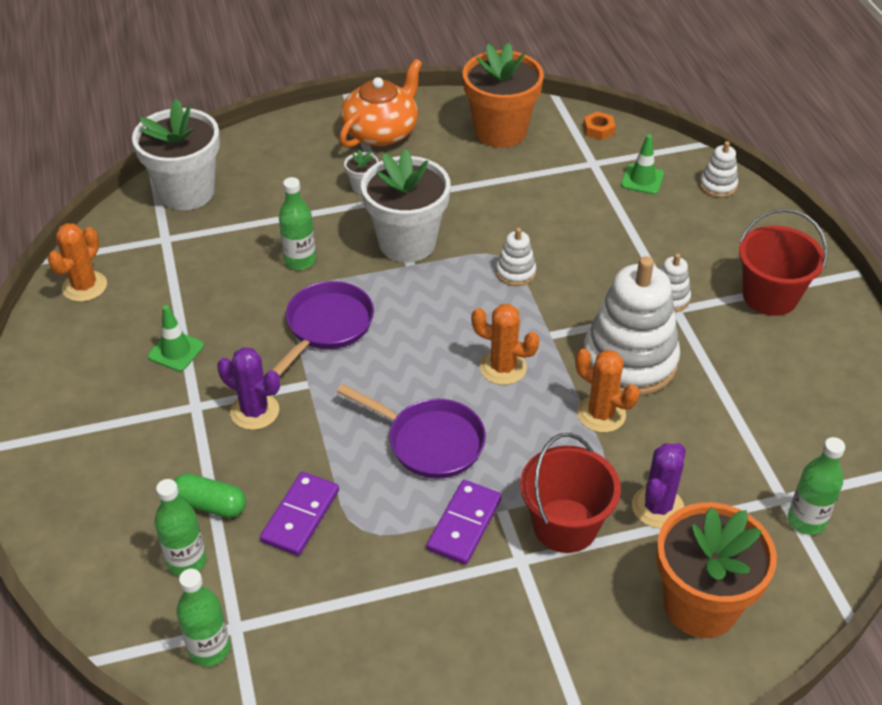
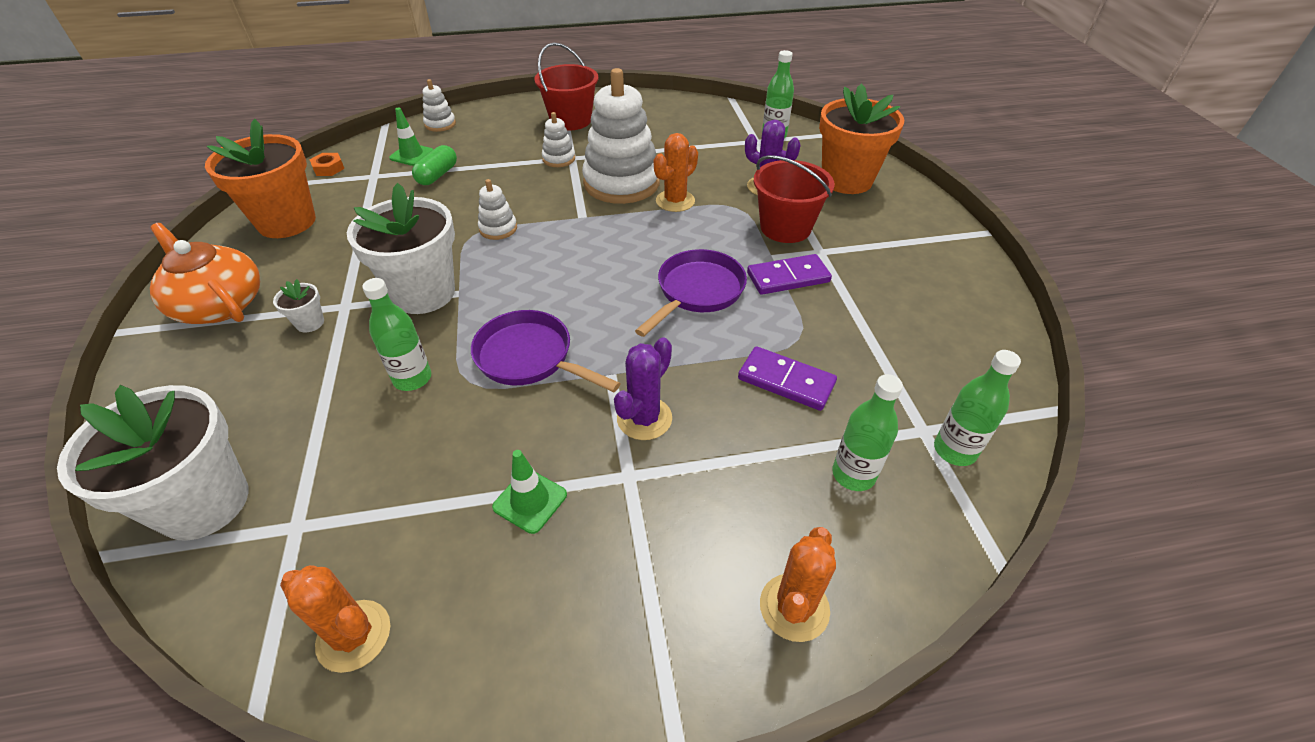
camera: 85 degrees left, 0 degrees up
(210, 505) = (776, 456): green capsule -> green capsule (437, 175)
(464, 524) = (788, 277): purple domino -> purple domino turned 45 degrees counterclockwise
(503, 367) = (615, 245): orange cactus -> orange cactus (794, 607)

